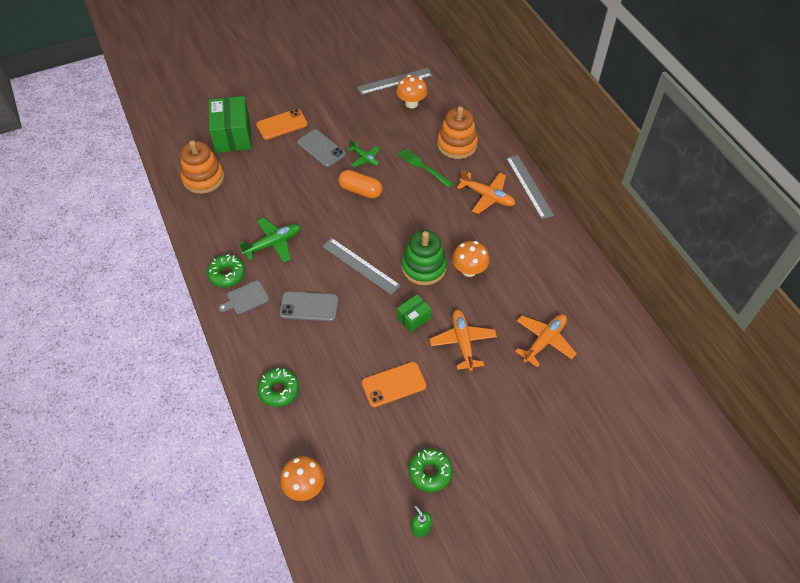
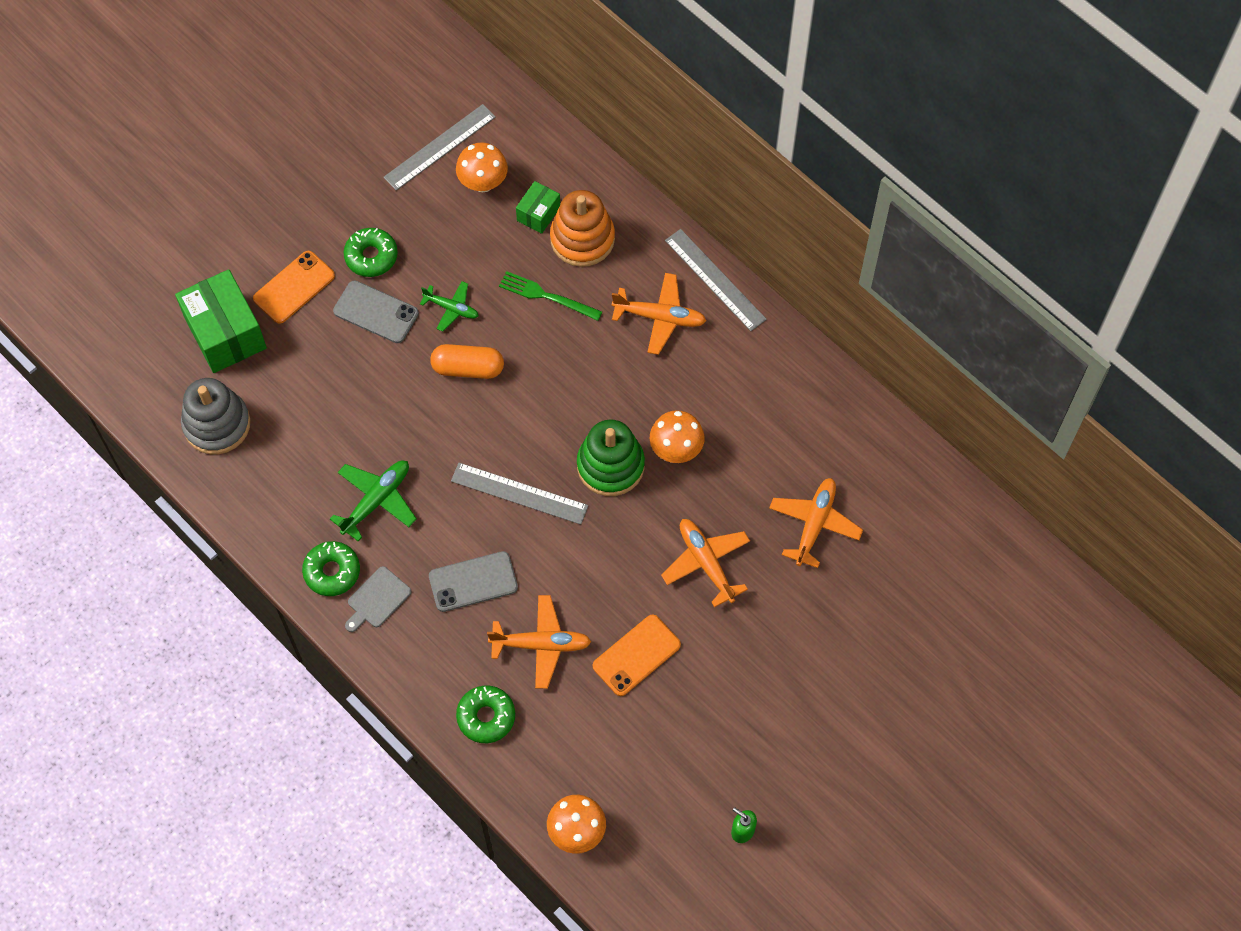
camera: 20 degrees left, 10 degrees up
(203, 178) = (217, 424): orange stacking toy -> grey stacking toy
(335, 357) = (541, 644): none -> orange plane
(413, 318) = (626, 550): green box -> green box (538, 214)
(430, 472) = (728, 757): green donut -> green donut (371, 256)

